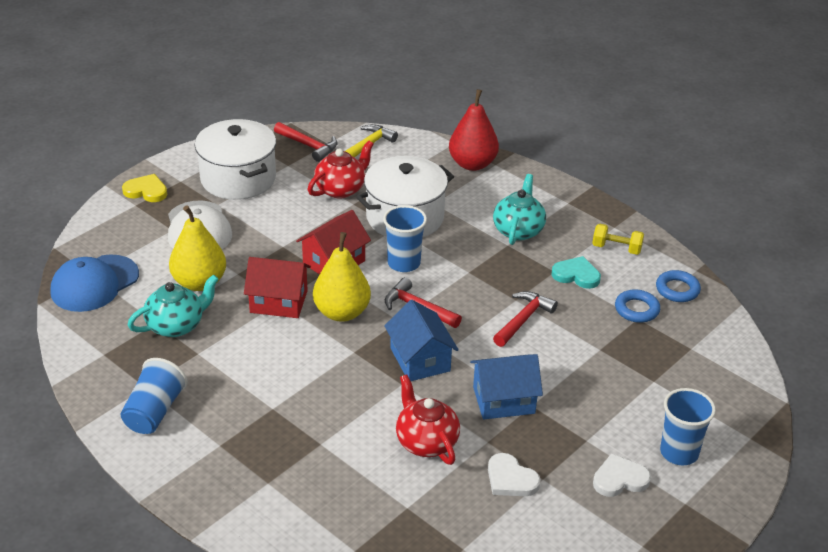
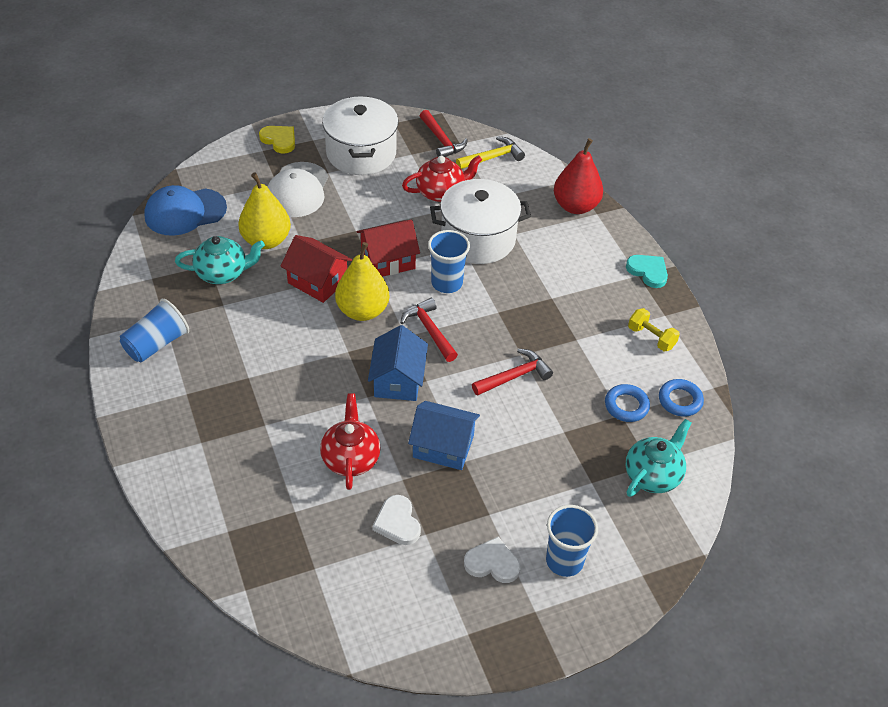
camera: 25 degrees right, 10 degrees up
(518, 230) = (571, 287): turquoise teapot -> turquoise teapot (653, 475)
(576, 275) = (594, 350): turquoise heart -> turquoise heart (648, 271)

